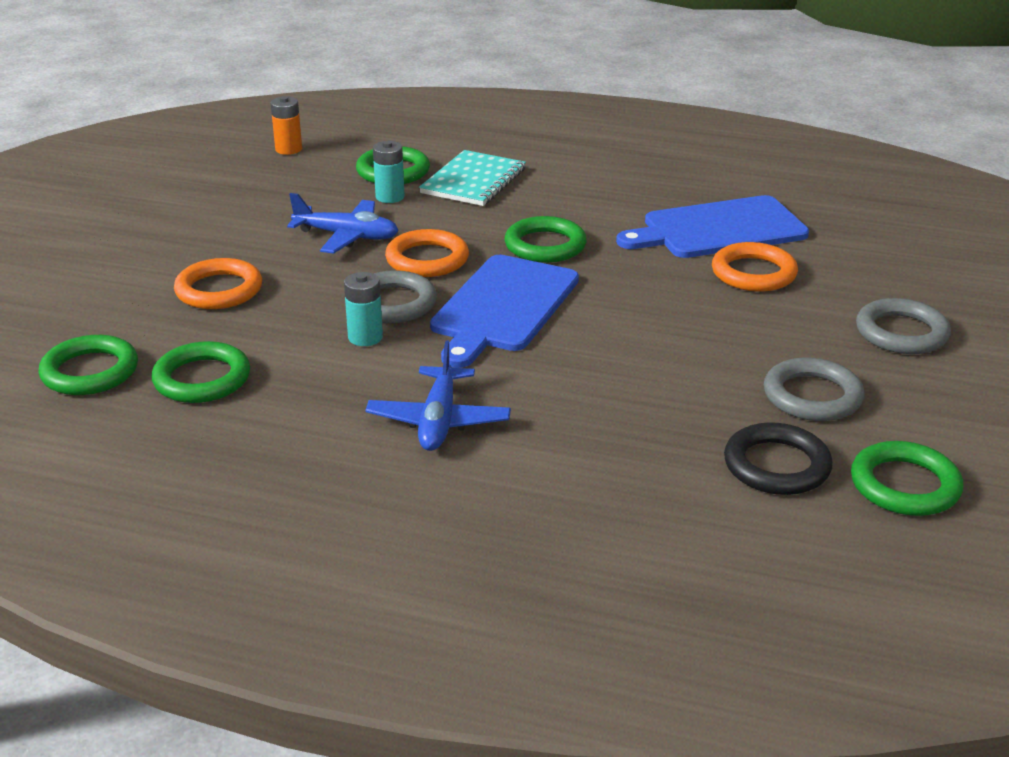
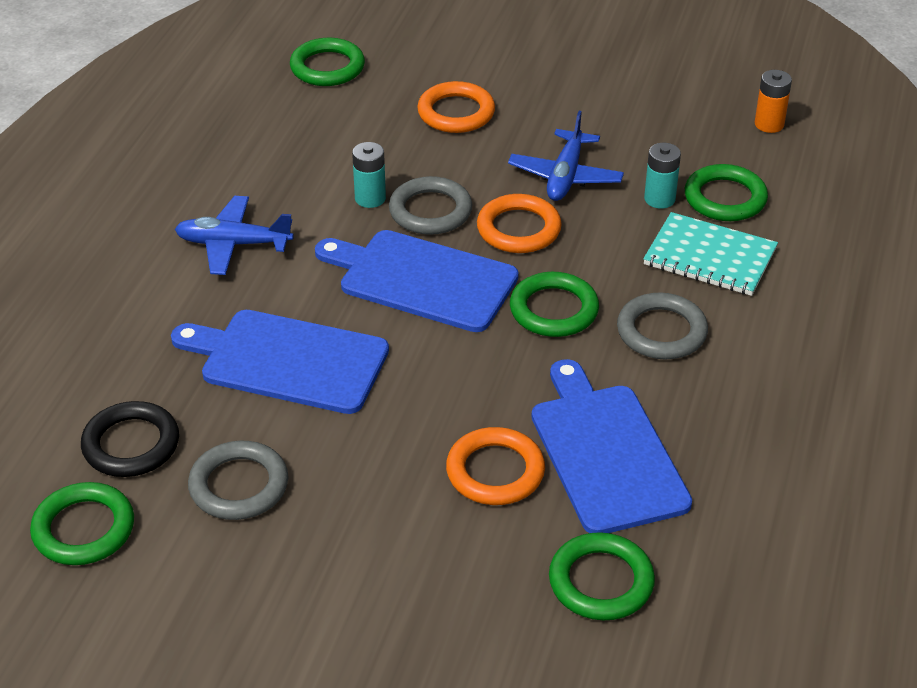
camera: 90 degrees right, 10 degrees up
(202, 379) = (311, 120): green ring -> green ring (601, 581)
(631, 377) = (288, 361): none -> blue cutting board
(901, 333) = (356, 581): grey ring -> grey ring (661, 331)

